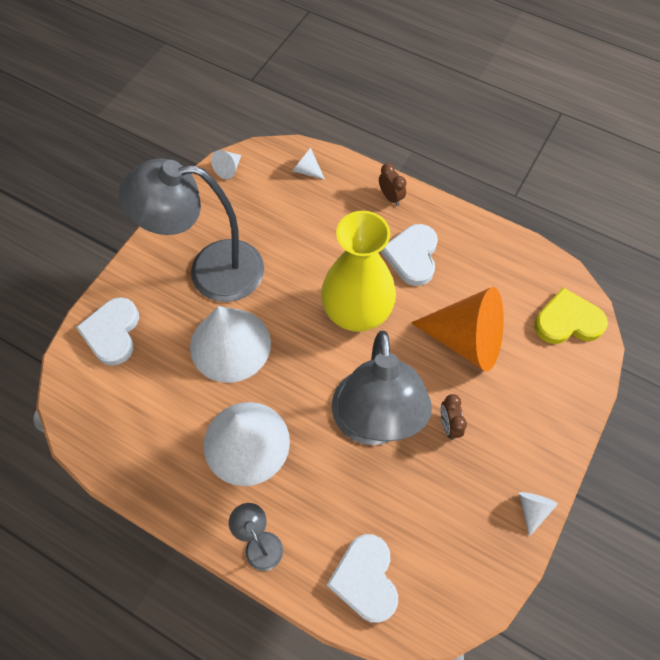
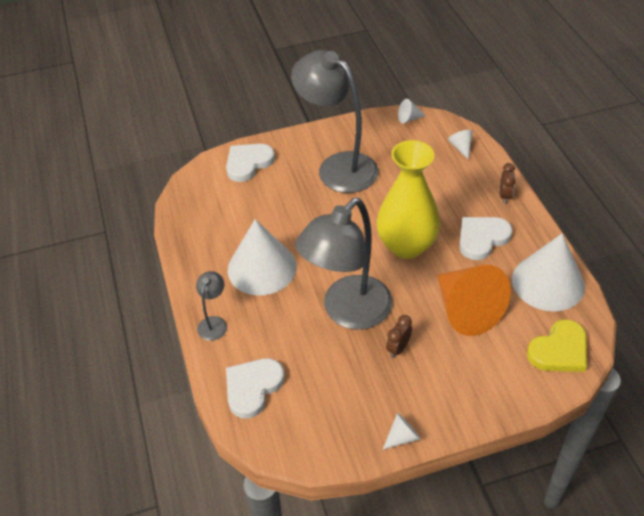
camera: 45 degrees right, 15 degrees down
(230, 345) = (307, 212): white cone -> white cone (548, 282)
(567, 321) = (559, 350): yellow heart -> yellow heart turned 105 degrees clockwise

